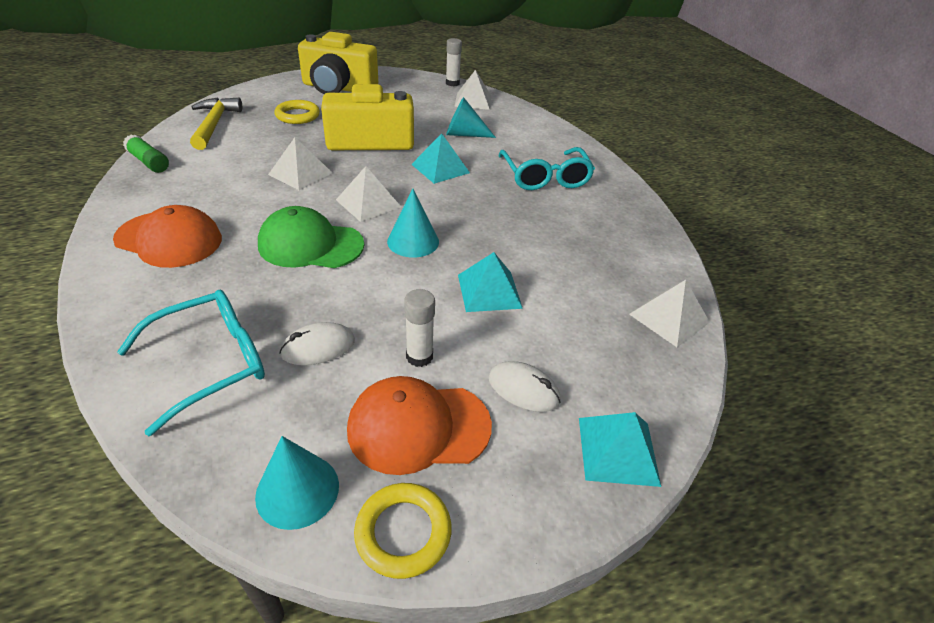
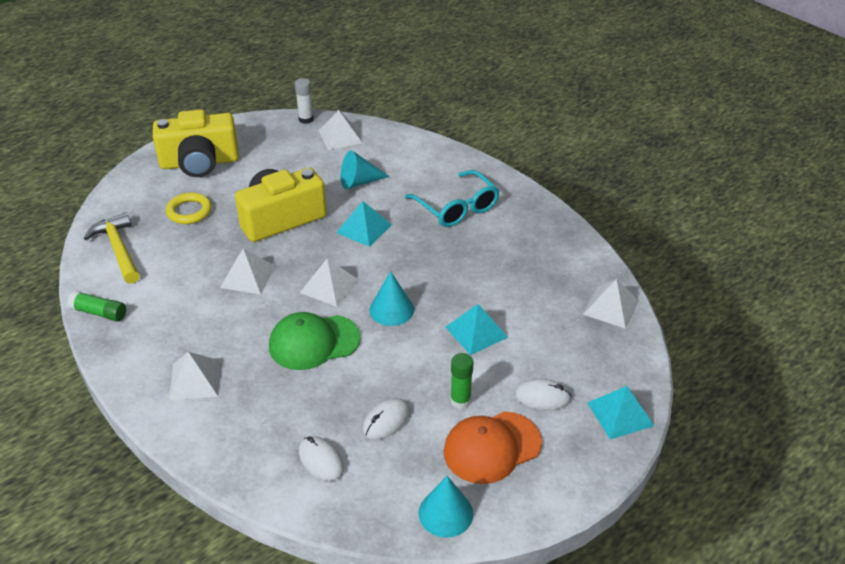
camera: 20 degrees left, 0 degrees up
(169, 239) = (195, 380): orange cap -> white pyramid
(211, 363) = (321, 460): turquoise glasses -> white mouse
(403, 532) = (524, 510): yellow ring -> none
(419, 356) = (460, 400): white glue stick -> green glue stick

